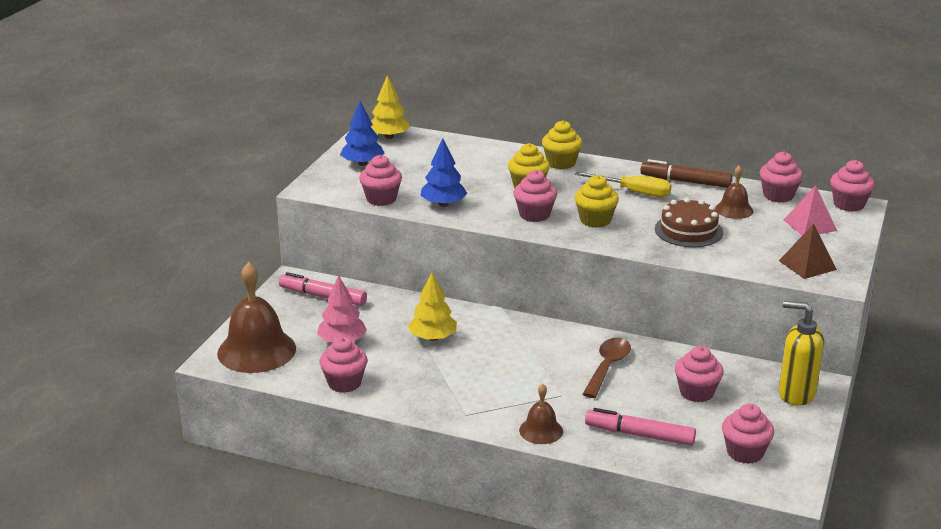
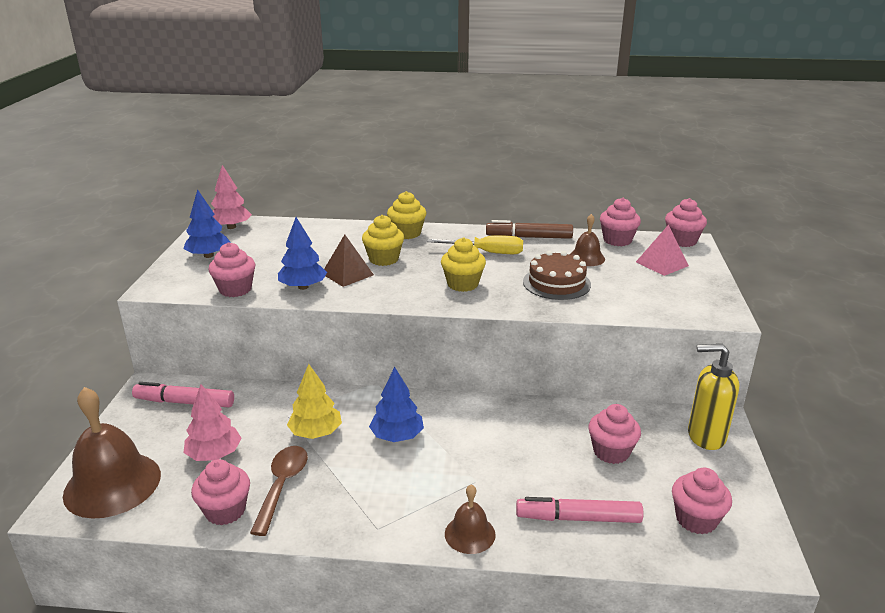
camera: 15 degrees left, 0 degrees up
(389, 137) = (231, 227): yellow tree -> pink tree
(504, 351) = (397, 436): none -> blue tree
(534, 215) = (400, 286): pink cupcake -> none
(607, 367) = (510, 437): brown spoon -> brown spoon (282, 486)
(807, 265) = (685, 303): brown pyramid -> brown pyramid (347, 274)

